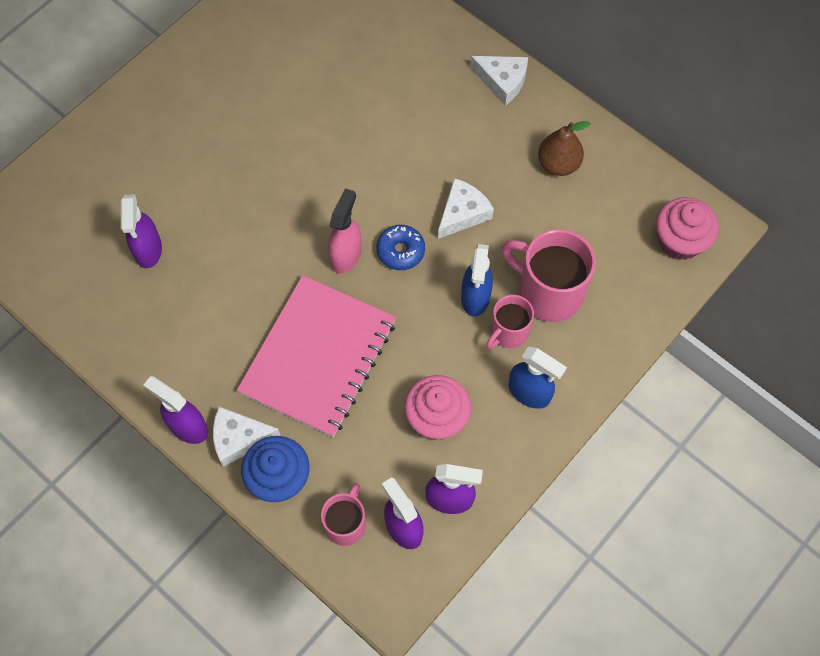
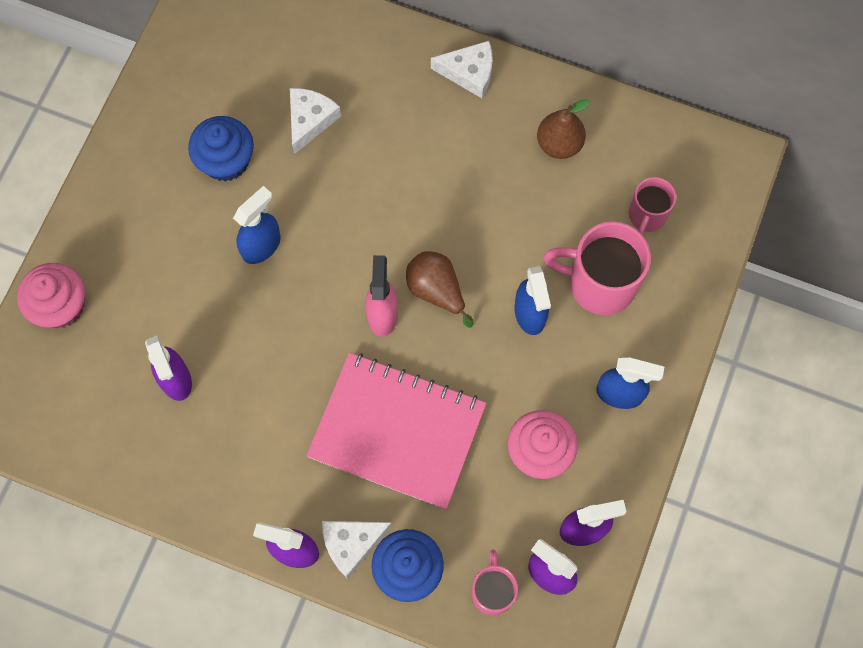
camera: 20 degrees left, 5 degrees up
(265, 88) = (226, 161): none -> blue cupcake
(266, 165) = (261, 246): none -> blue spray bottle
(318, 357) = (397, 431): pink notebook -> pink notebook turned 75 degrees counterclockwise
(400, 251) = (436, 291): blue donut -> brown pear
(462, 213) = (483, 229): white cheese -> white cheese (310, 120)
(508, 332) = (576, 339): pink mug -> pink mug (647, 216)
(680, 241) = (708, 185): pink cupcake -> pink cupcake (60, 306)

